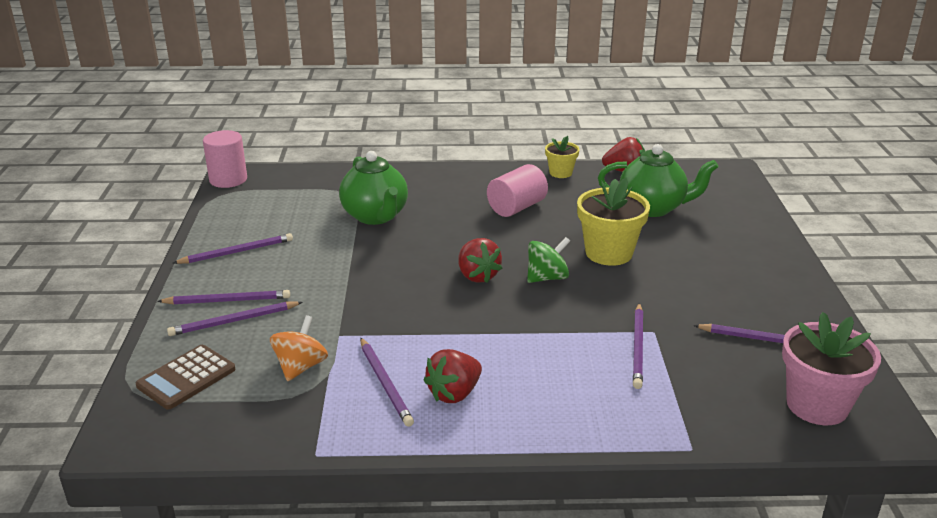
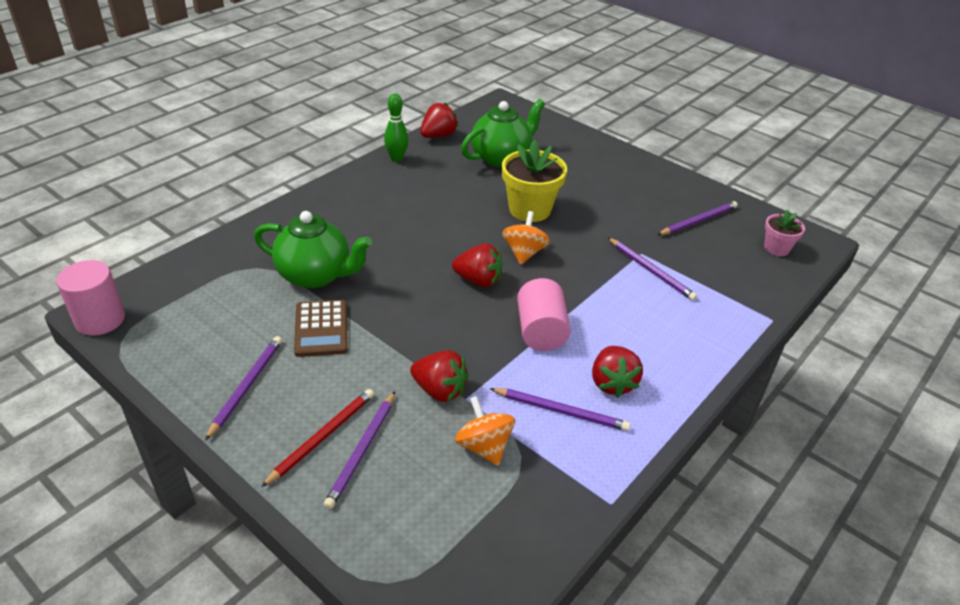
camera: 50 degrees left, 10 degrees up
(186, 378) = (413, 531): brown calculator -> brown calculator (321, 329)
(227, 300) = (322, 437): purple pencil -> red pencil
(332, 320) = (439, 390): none -> red strawberry
(516, 207) = (413, 206): pink cylinder -> pink cylinder (541, 331)
(547, 278) = (524, 253): green spinning top -> orange spinning top
(560, 173) = (396, 158): yellow flower pot -> green bowling pin
(817, 405) = (776, 248): pink flower pot -> pink flower pot, size x0.56

